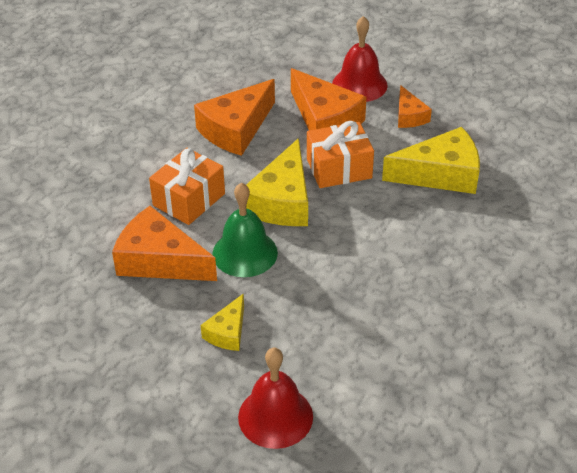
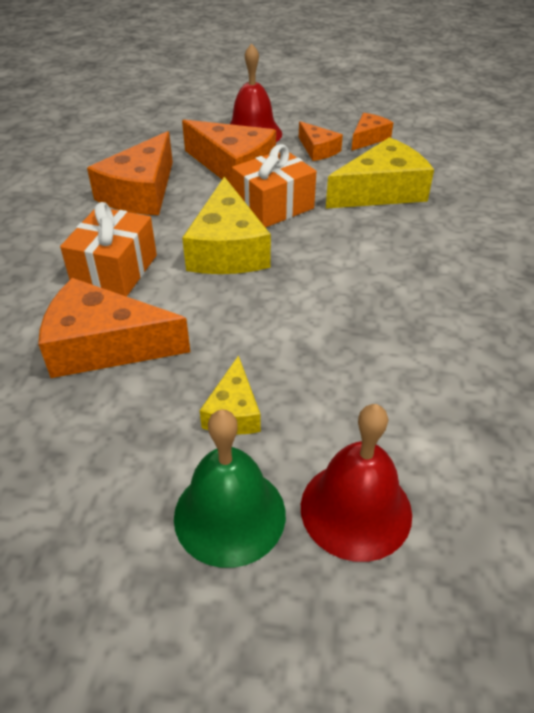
camera: 20 degrees left, 0 degrees up
(245, 253) = (210, 312): green bell -> green bell (229, 514)
(464, 113) = (368, 138): none -> orange cheese

